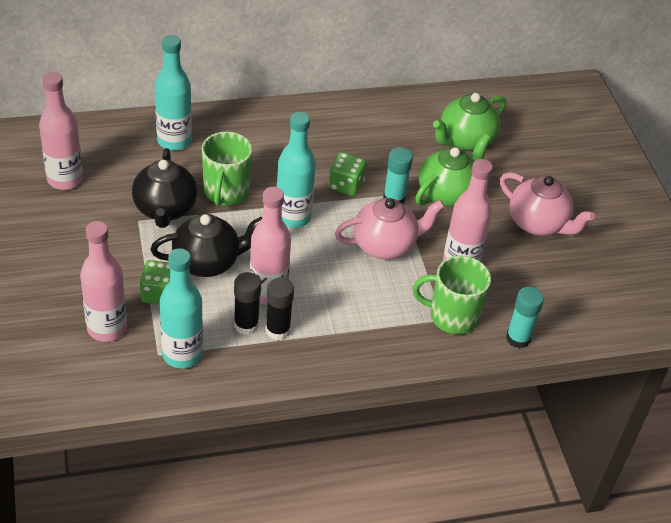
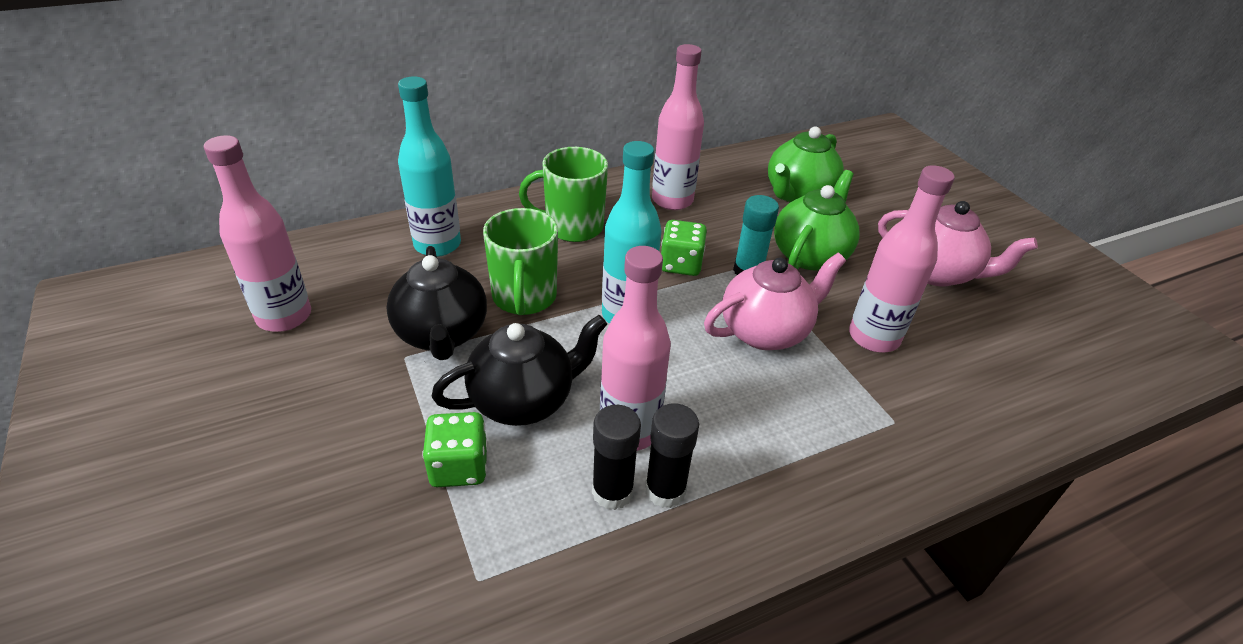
camera: 10 degrees left, 5 degrees down
(107, 328) = (377, 548): pink bottle -> pink bottle (672, 200)
(182, 354) = (520, 570): turquoise bottle -> none
(452, 316) = (905, 414): green mug -> green mug (572, 227)
(518, 338) = (1011, 429): turquoise glue stick -> none

